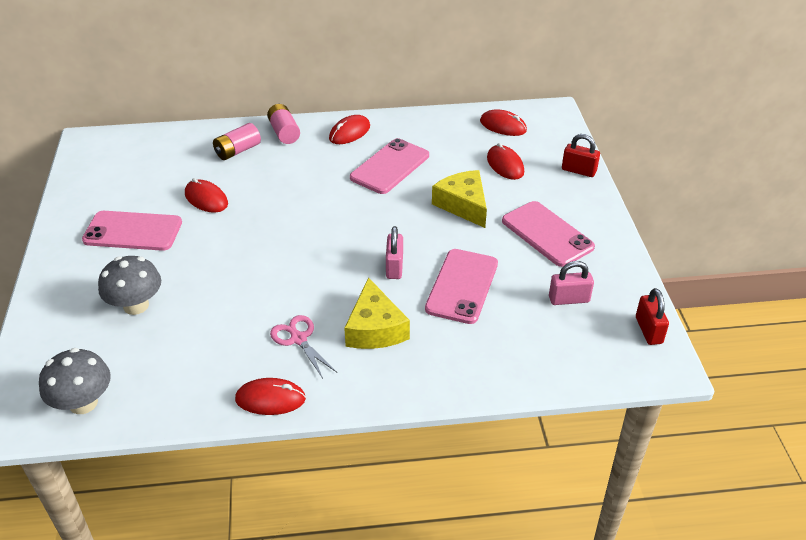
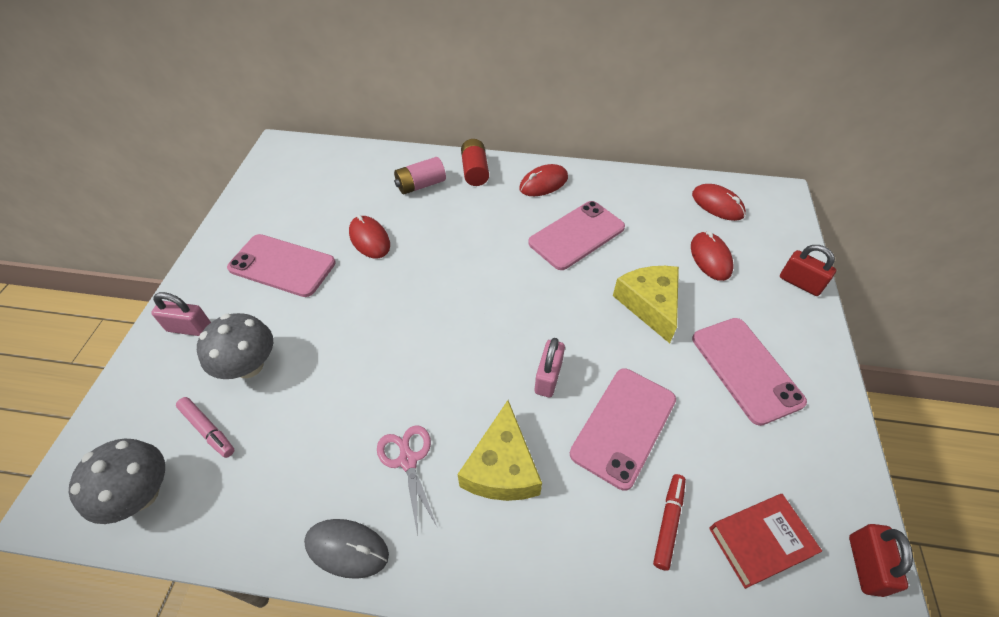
camera: 15 degrees right, 10 degrees up
(120, 353) = (208, 429): none -> pink marker
(270, 399) = (347, 548): red mouse -> grey mouse
(284, 132) = (475, 171): pink battery -> red battery
(508, 335) = (668, 523): none -> red marker
(569, 299) = (759, 481): pink padlock -> pink padlock (189, 328)
(575, 332) = (760, 541): none -> red book

